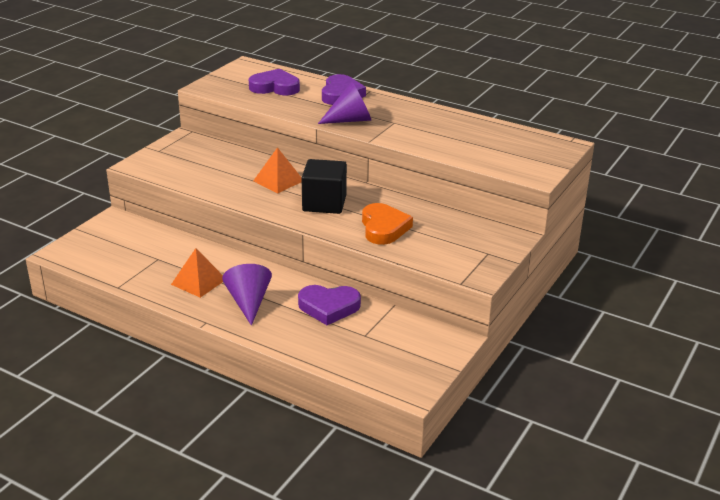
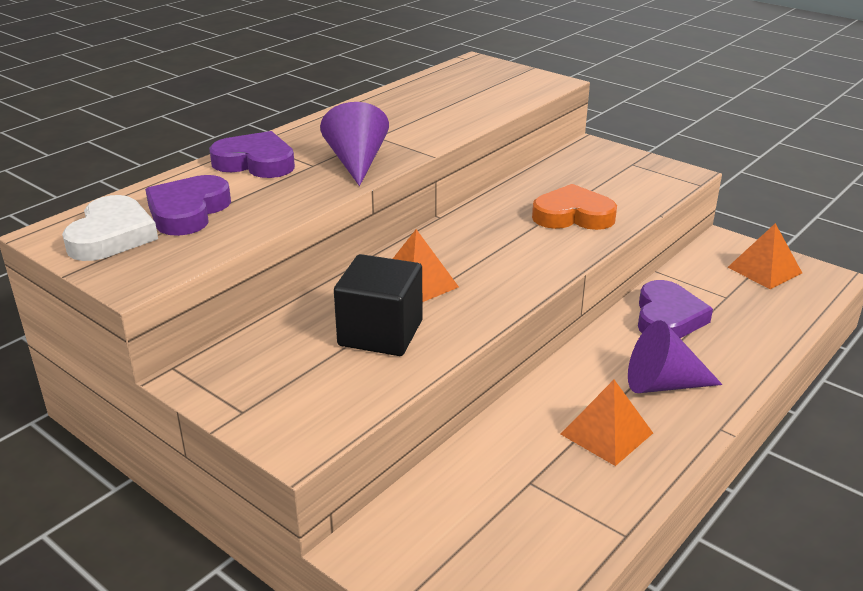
camera: 80 degrees left, 0 degrees up
(246, 76) = (112, 236): none -> white heart
(324, 203) = (498, 251): black cube -> black cube (380, 333)
(413, 357) = (764, 270): none -> orange pyramid

